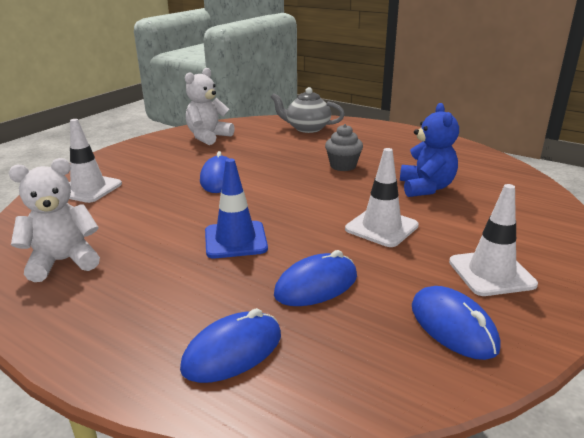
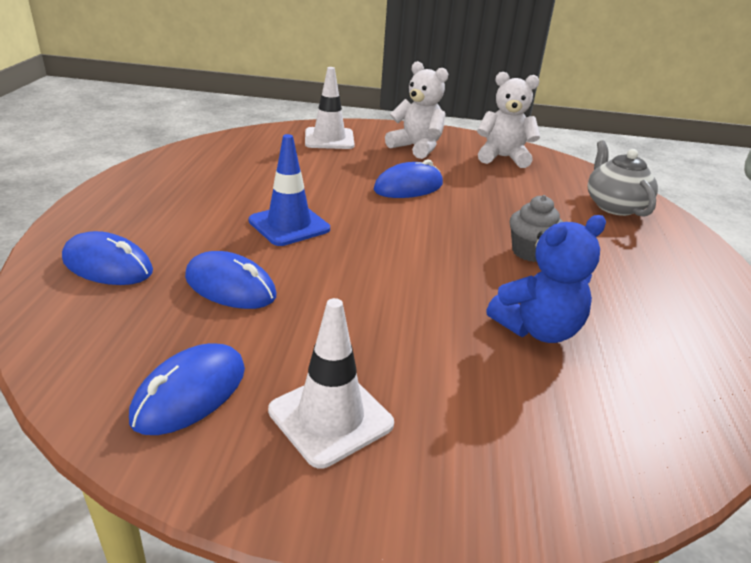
camera: 60 degrees right, 5 degrees up
(63, 261) = (206, 165): white teddy bear -> white teddy bear (416, 148)
(381, 227) = (386, 308): white traffic cone -> none

